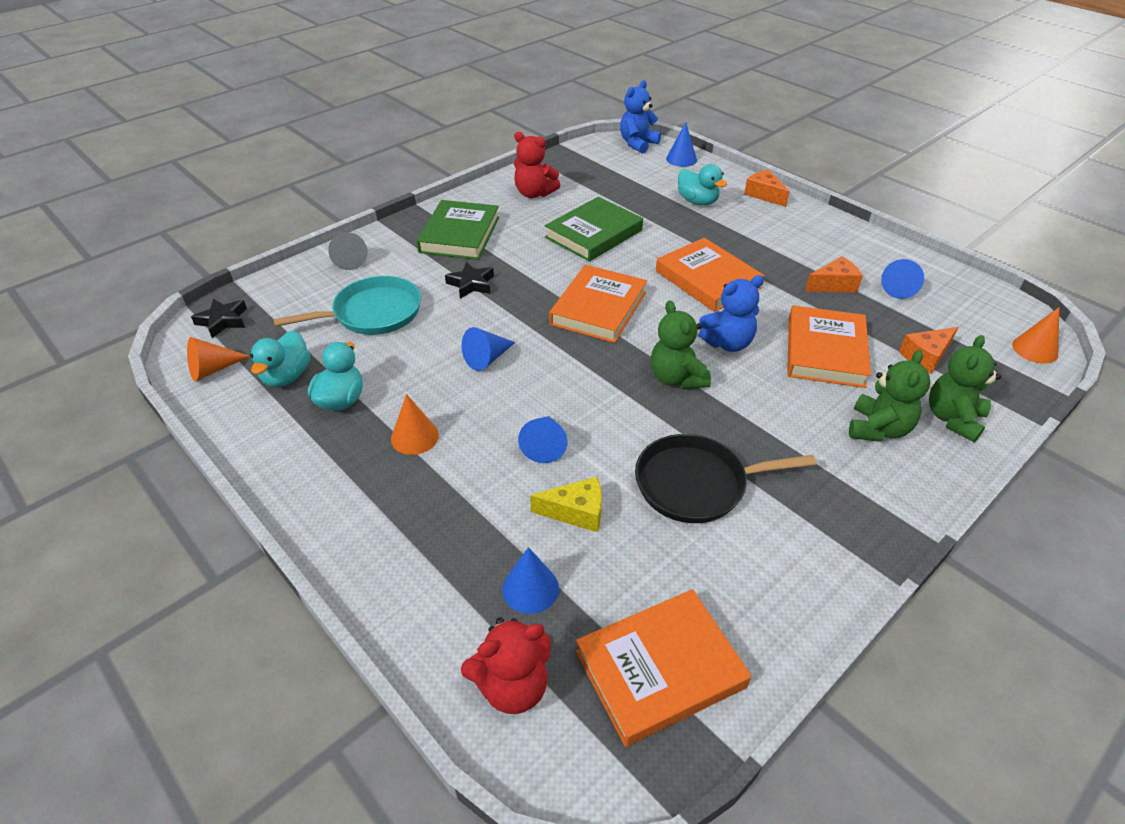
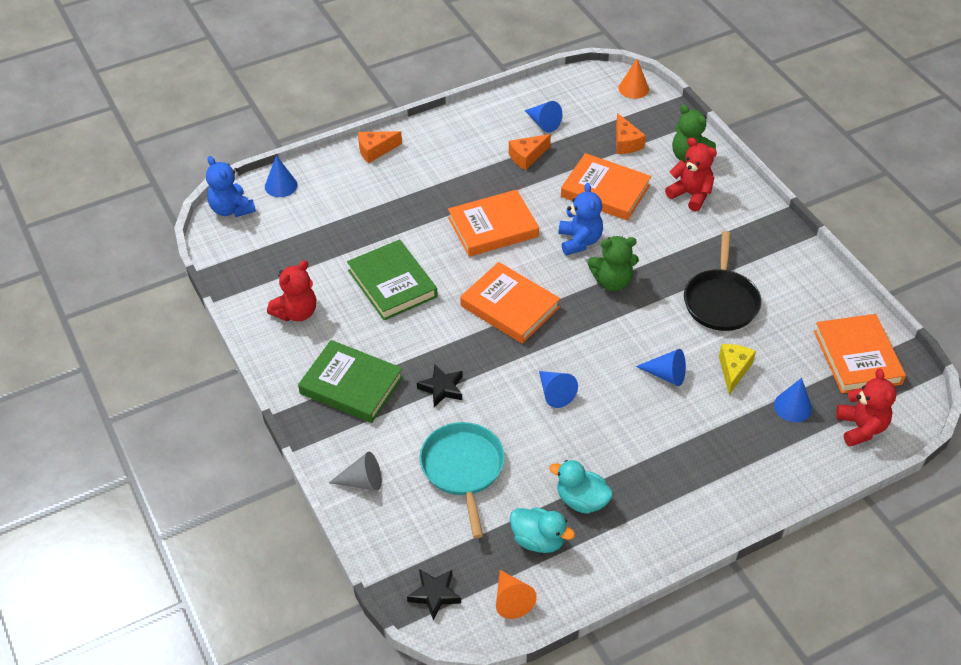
camera: 75 degrees left, 5 degrees up
(414, 437) = (638, 453): orange cone -> none
(697, 201) = (367, 197): turquoise duck -> none
(834, 285) = (527, 157): orange cheese -> orange cheese turned 120 degrees counterclockwise
(878, 429) = (690, 195): green teddy bear -> red teddy bear

